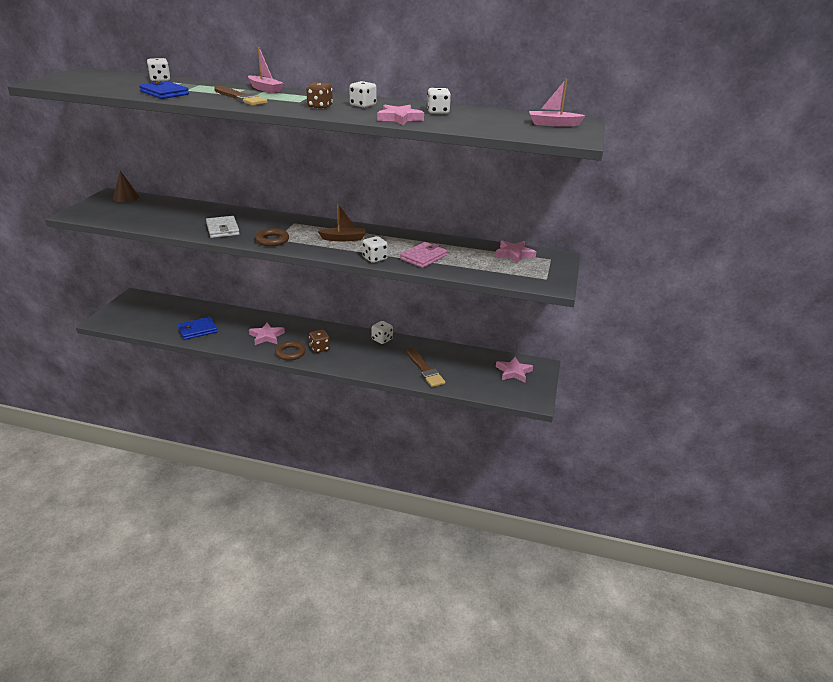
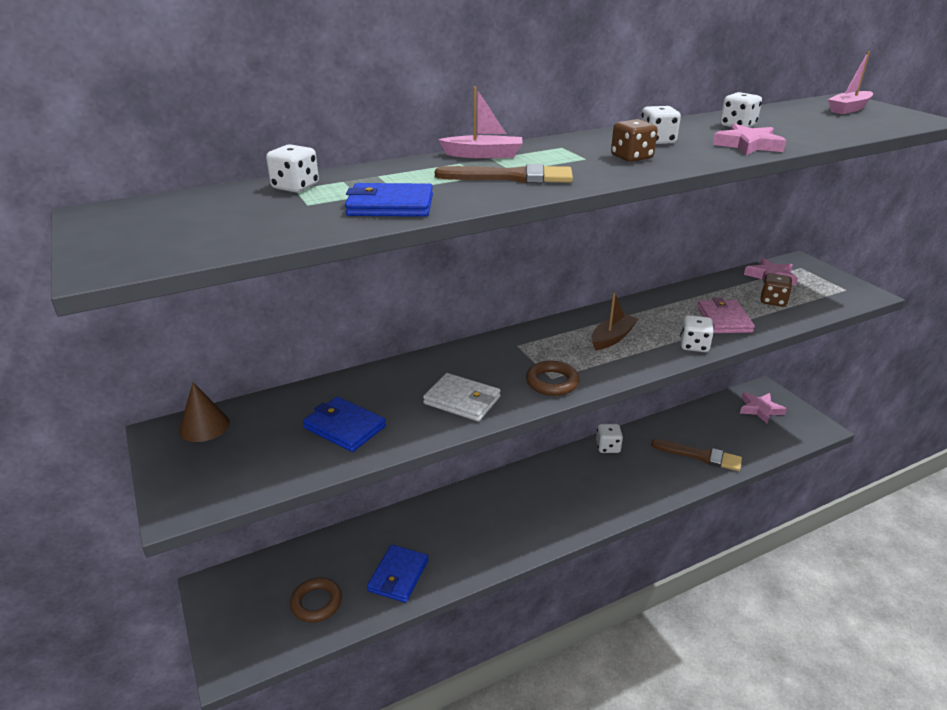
camera: 40 degrees left, 0 degrees up
(164, 218) = (345, 427): none -> blue wallet
(266, 336) = (494, 524): pink star -> none
(290, 353) = (556, 527): brown ring -> brown ring (316, 603)
(319, 348) = (573, 500): brown dice -> brown dice (773, 301)

